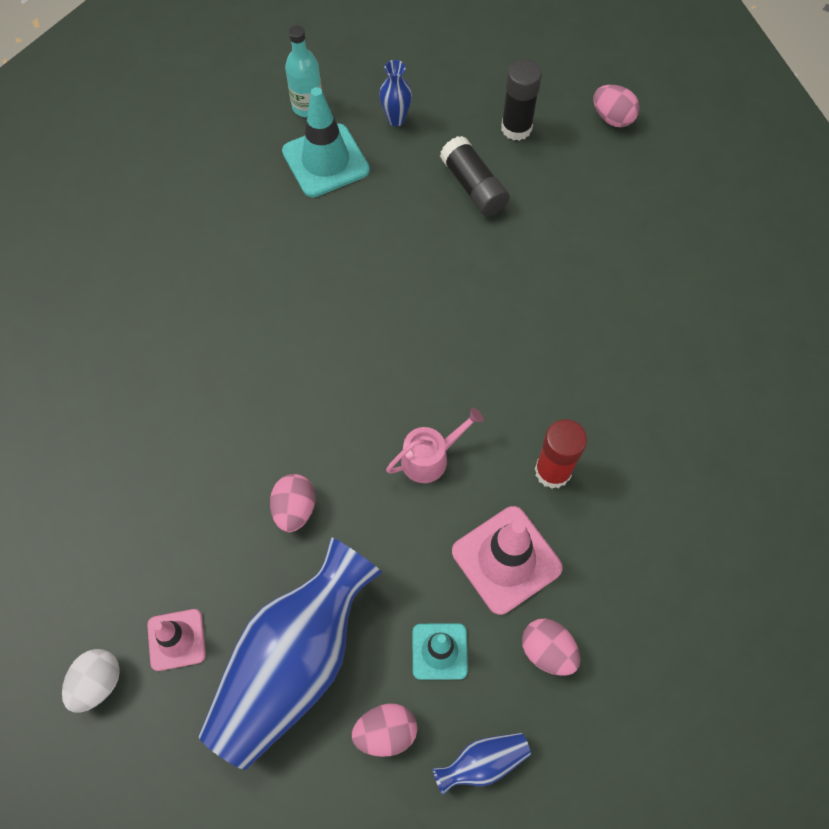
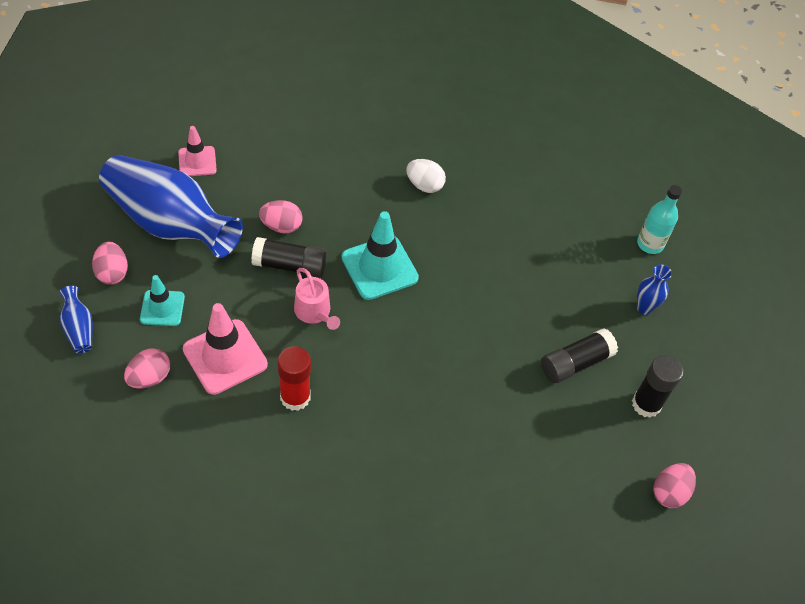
camera: 85 degrees right, 10 degrees down
(98, 683) = (176, 124): white egg -> white egg (424, 185)
(325, 161) = (593, 255): turquoise traffic cone -> turquoise traffic cone (379, 268)
(359, 493) = (290, 265): none -> black glue stick

